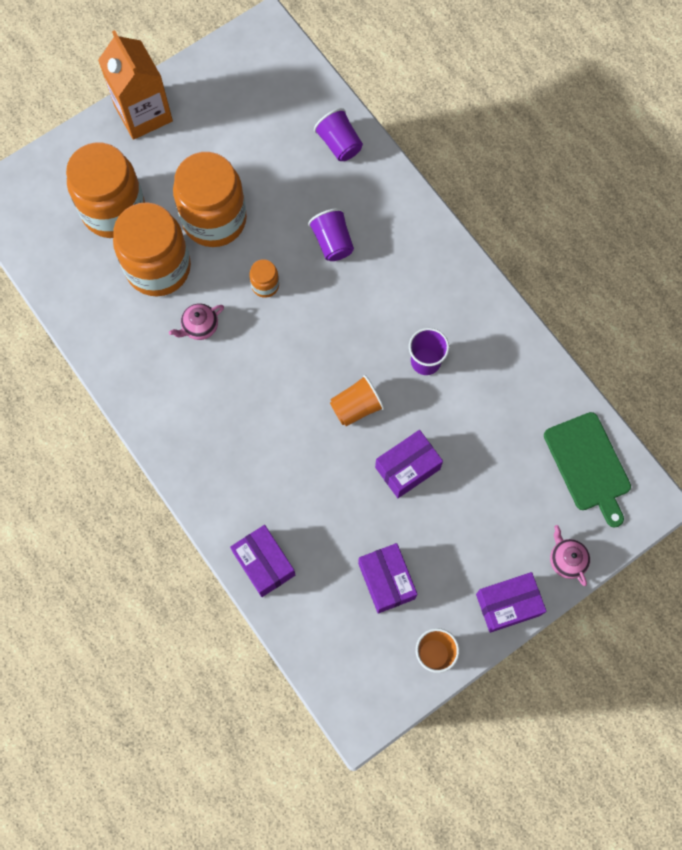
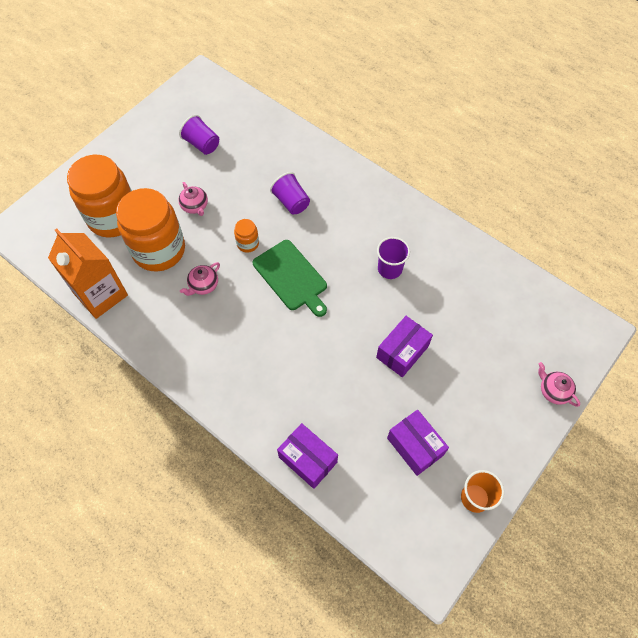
camera: 15 degrees left, 10 degrees down
(143, 113) = (121, 147): orange carton -> orange carton (101, 294)
(214, 219) = (195, 206): orange jar -> pink teapot
(339, 144) = (276, 136): purple cup -> purple cup (202, 144)
(356, 407) = (346, 315): orange cup -> none
(508, 604) = (520, 439): purple box -> none
(588, 465) = (542, 314): green cutting board -> green cutting board (291, 277)

